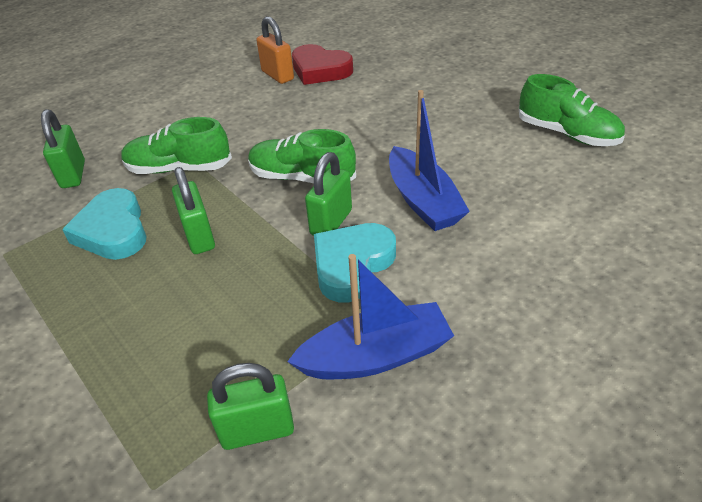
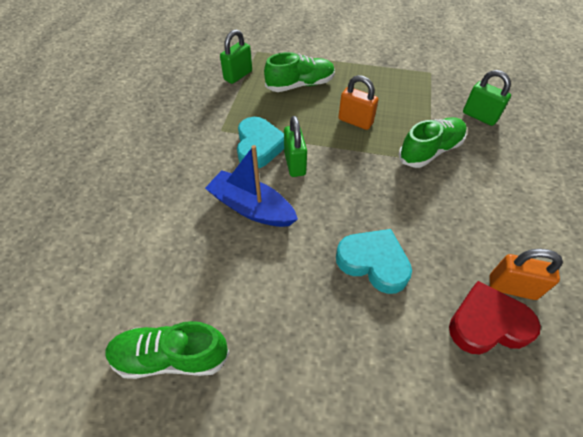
camera: 140 degrees right, 10 degrees up
(113, 231) = (401, 103): turquoise heart -> turquoise heart (373, 262)
(199, 236) = (355, 121): green padlock -> orange padlock
(302, 178) = (347, 184): green shoe -> green shoe (300, 85)
(375, 356) = (212, 115): blue boat -> none

